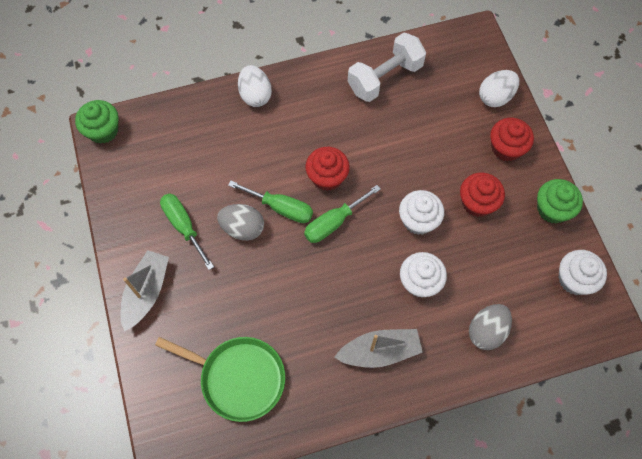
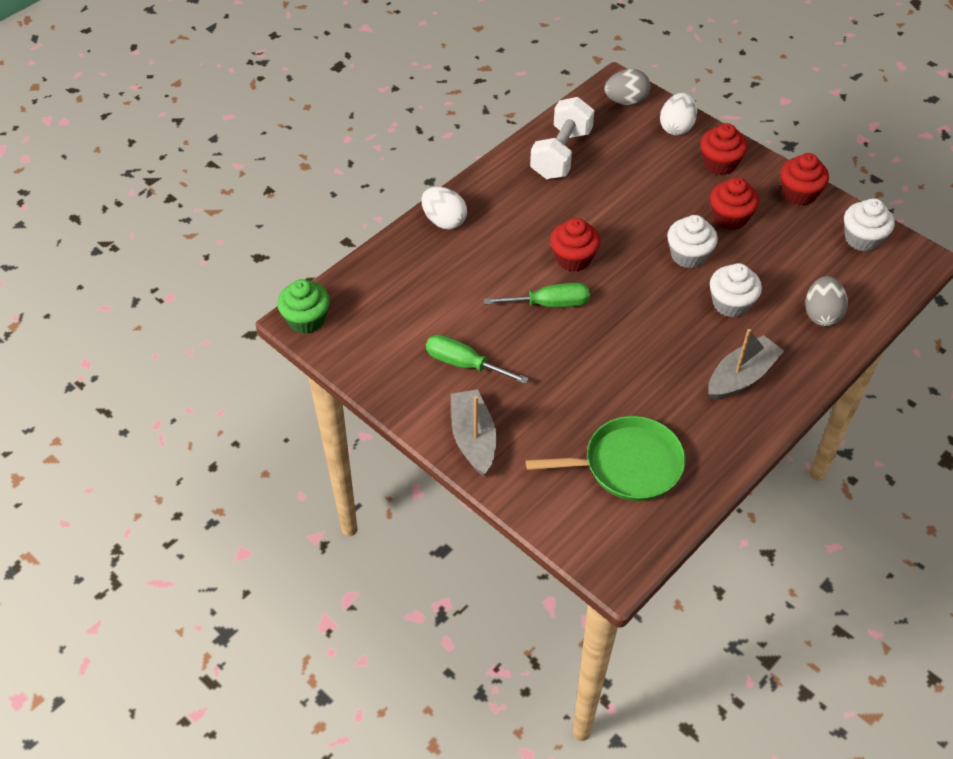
camera: 30 degrees left, 15 degrees down
(243, 228) = (526, 338): grey egg -> grey egg (626, 101)
(333, 222) = (611, 293): green screwdriver -> none
(552, 209) = (799, 193): green cupcake -> red cupcake

